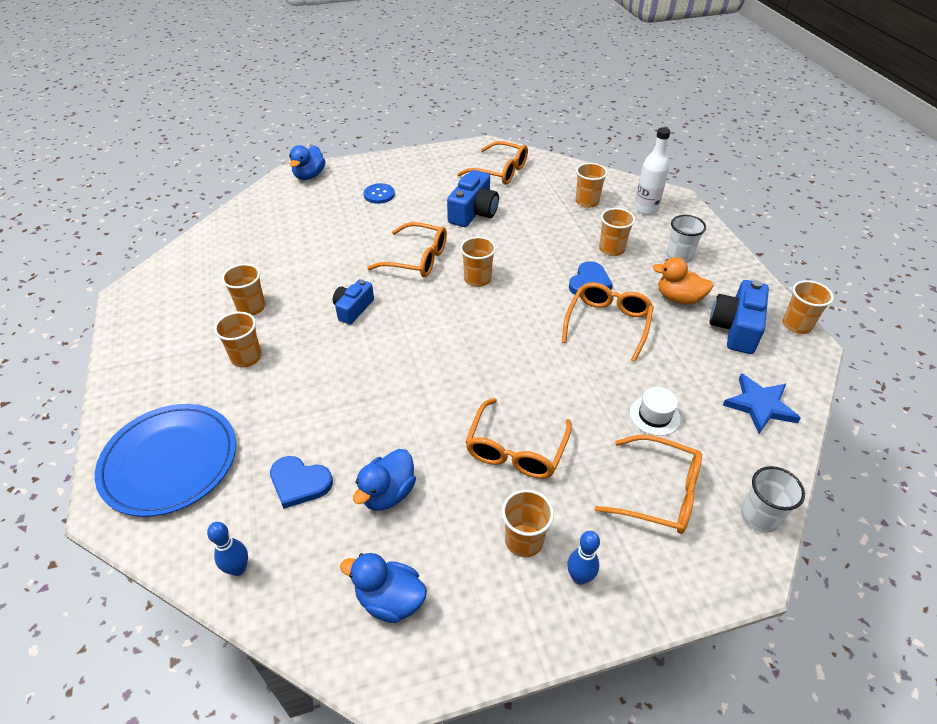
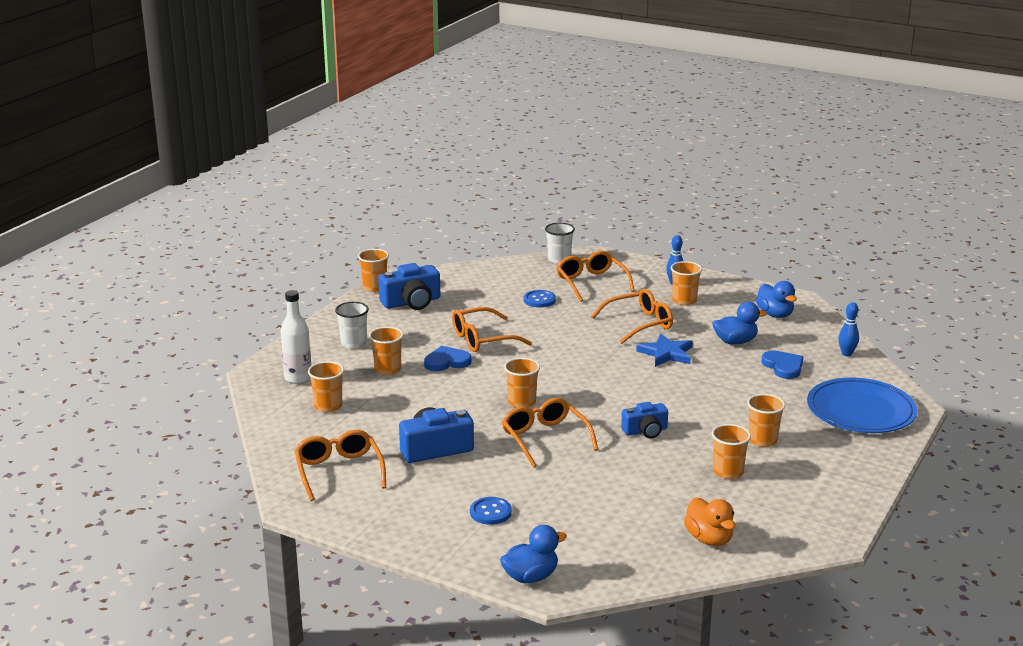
camera: 135 degrees left, 20 degrees down
(654, 415) = (539, 300): white hat -> blue button
(678, 298) = (410, 327): orange duck -> orange duck (709, 539)
(760, 405) = (476, 278): blue star -> blue star (666, 353)

